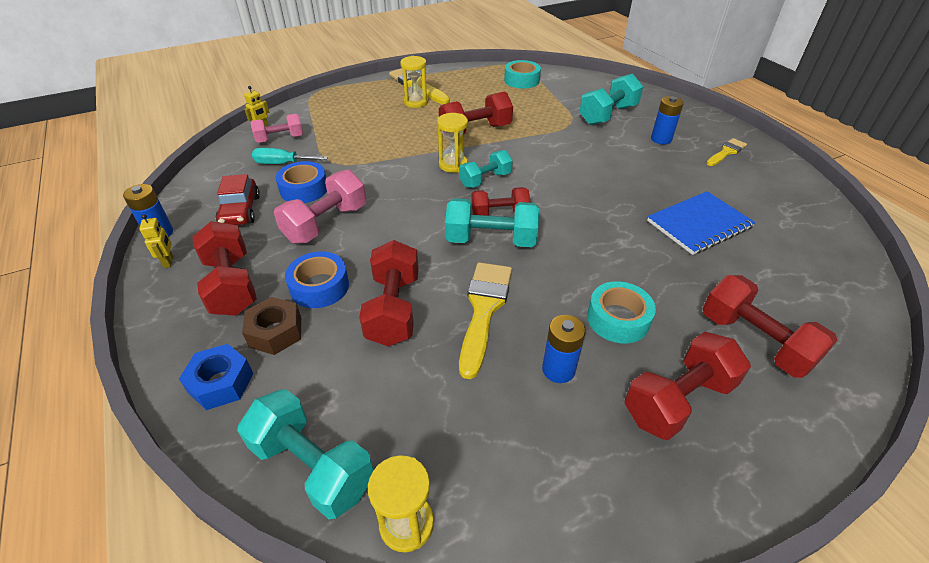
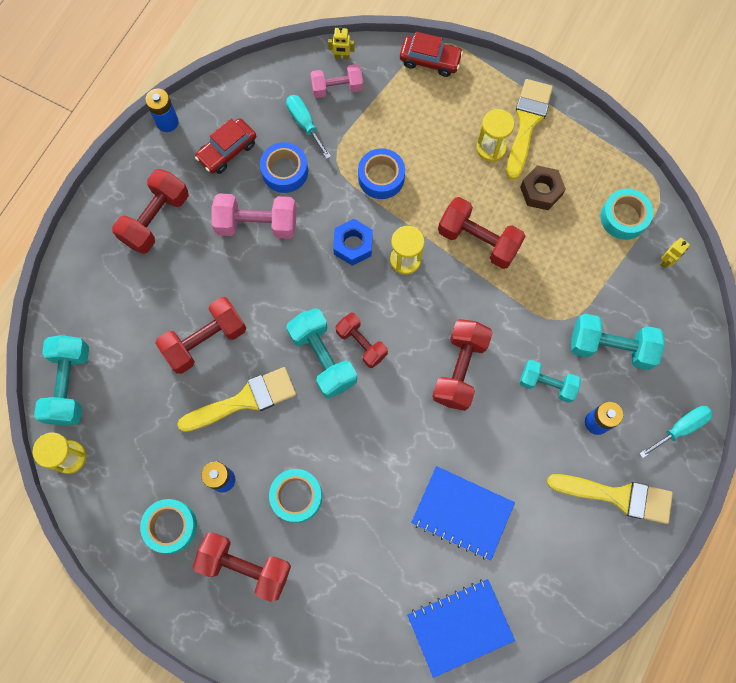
camera: 55 degrees right, 30 degrees up
(169, 261) = (148, 158): yellow robot -> yellow robot (666, 261)
(221, 383) = (85, 288): blue nut -> blue nut (353, 245)
(275, 332) = (138, 284): brown nut -> brown nut (541, 191)
(280, 139) = (337, 88): pink dumbbell -> pink dumbbell turned 45 degrees counterclockwise
(319, 286) = (192, 276): blue tape -> blue tape (381, 177)
(322, 99) = (430, 60): none -> red car
(485, 180) = (402, 302): turquoise dumbbell -> turquoise dumbbell (547, 384)
(585, 451) = (171, 526): none -> turquoise tape
(688, 113) = (680, 428): none -> turquoise screwdriver
(726, 152) = (618, 496): yellow brush -> yellow brush, size x1.71
(754, 341) = (336, 601): red dumbbell -> red dumbbell (460, 369)
(814, 269) = (460, 627): none -> blue notebook

